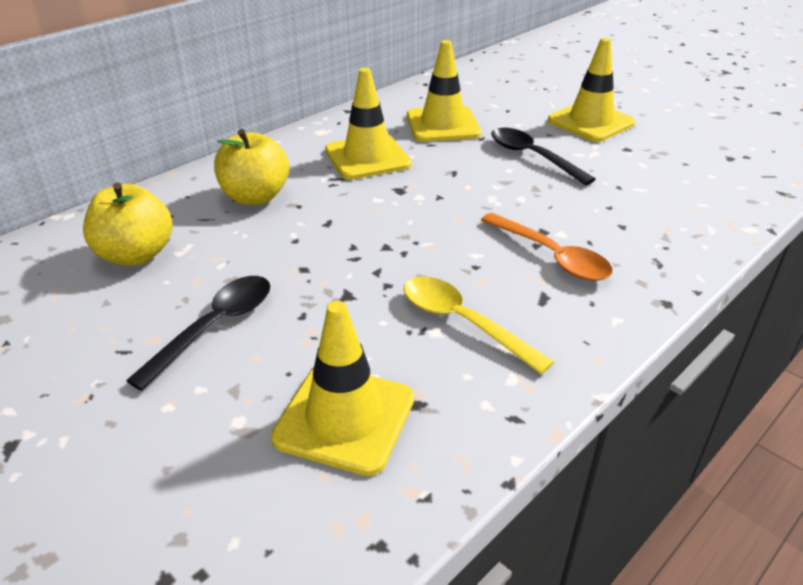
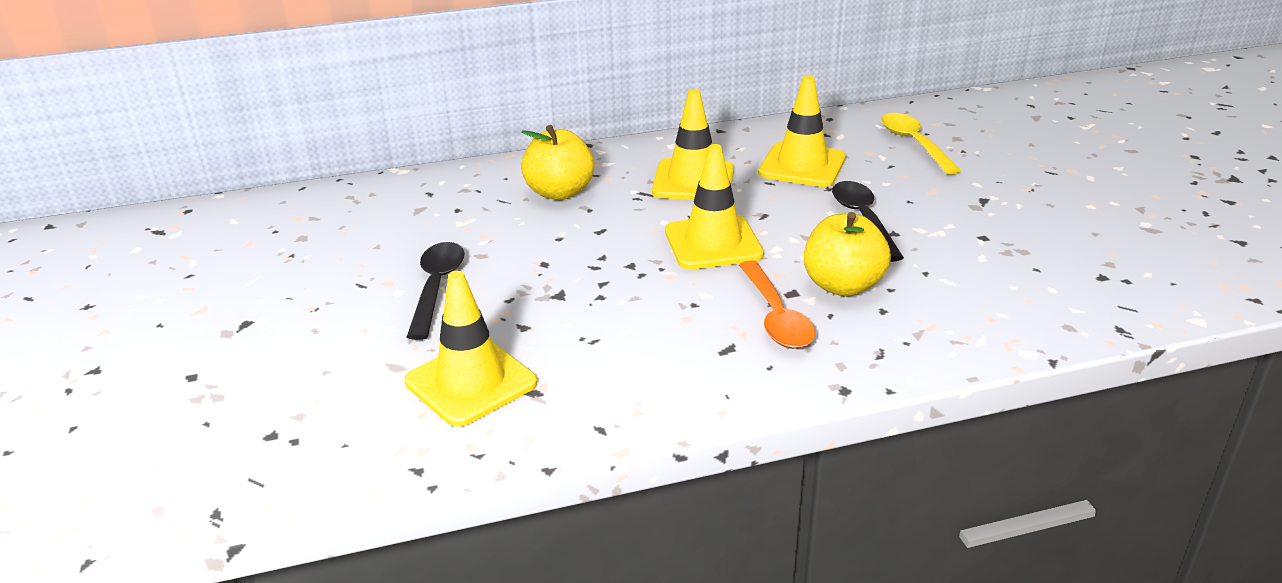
camera: 30 degrees right, 5 degrees down
(136, 255) = (426, 216): yellow apple -> yellow apple (842, 286)
(214, 327) = (436, 288): black spoon -> black spoon turned 60 degrees counterclockwise
(463, 323) = (633, 346): yellow spoon -> yellow spoon (914, 144)
(590, 122) = (973, 199): yellow traffic cone -> yellow traffic cone (713, 243)

